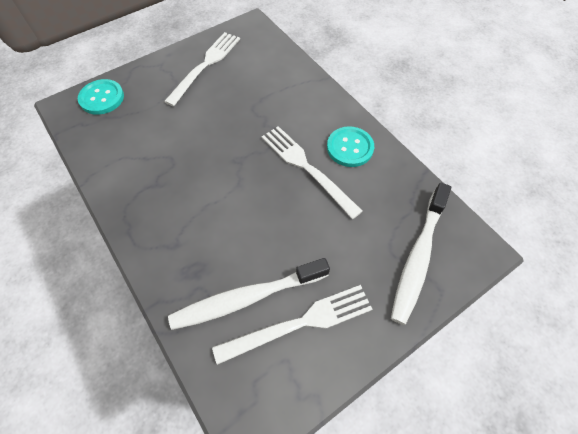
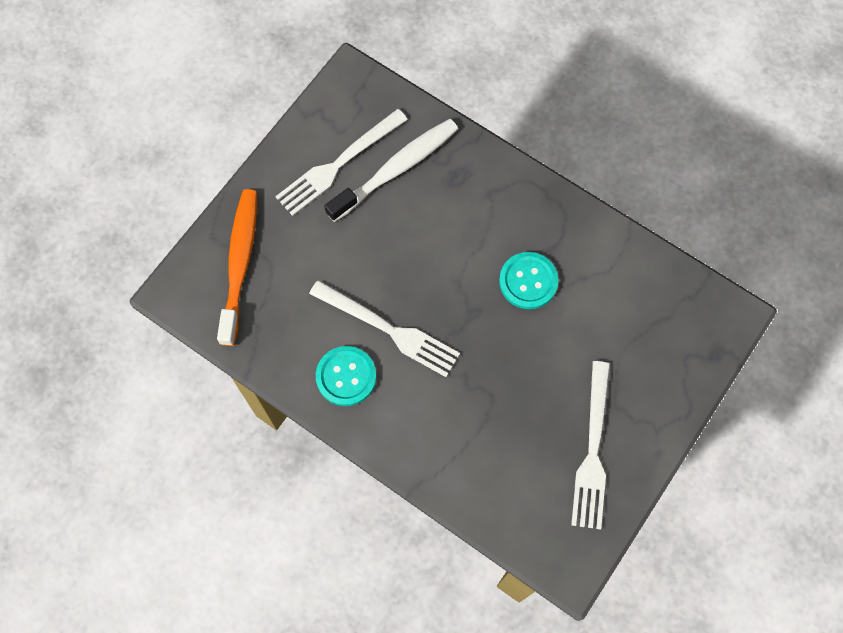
camera: 160 degrees right, 10 degrees up
(102, 98) = (694, 343): turquoise button -> turquoise button (528, 281)
(418, 257) = (240, 263): white toothbrush -> orange toothbrush

